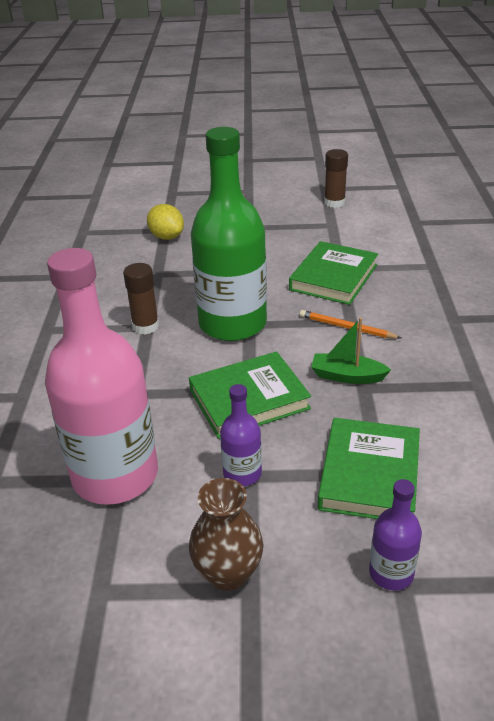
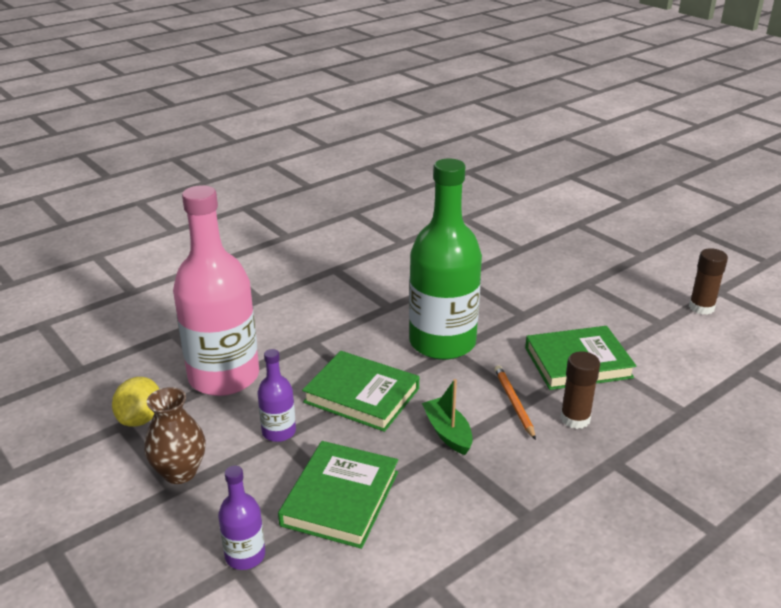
camera: 50 degrees right, 5 degrees down
(145, 326) = (388, 306): brown glue stick -> brown glue stick (575, 419)
(167, 237) = (512, 254): yellow lemon -> yellow lemon (140, 418)
(370, 474) = (340, 498): green book -> green book turned 45 degrees counterclockwise

